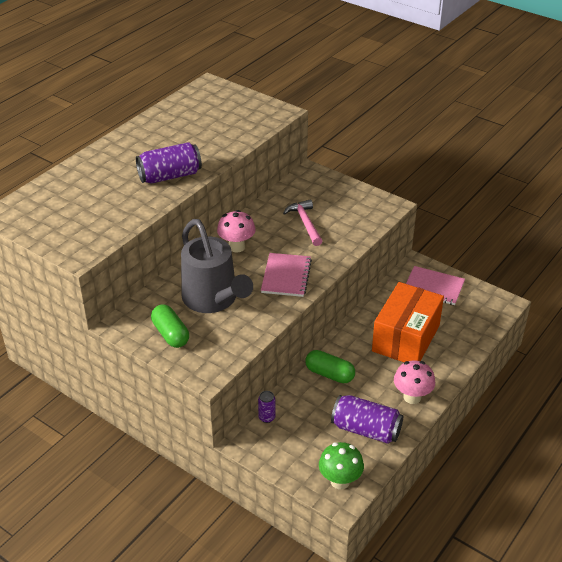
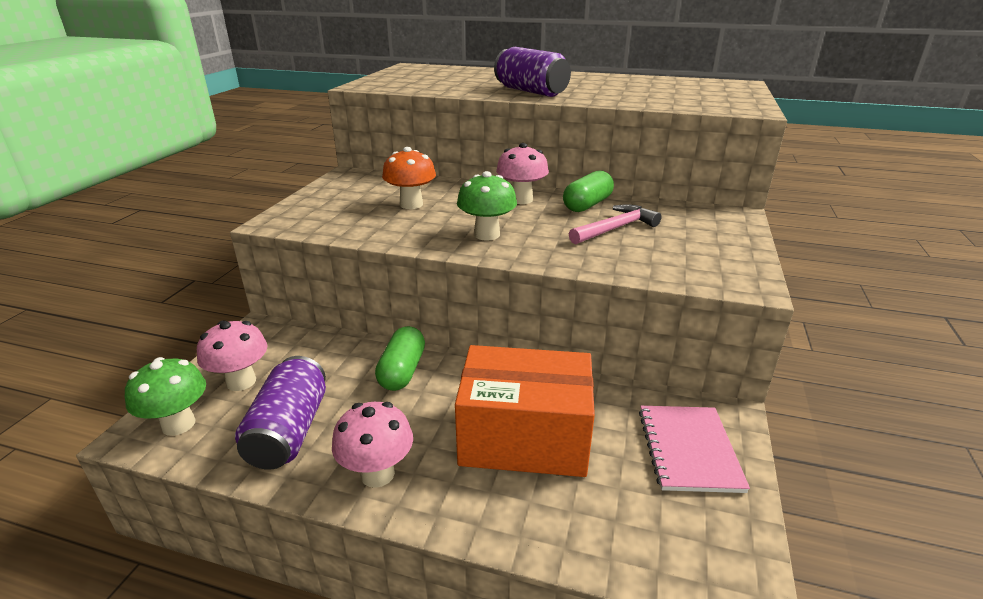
camera: 70 degrees right, 10 degrees down
(170, 334) = (341, 195): green capsule -> green capsule (587, 205)
(214, 300) = (411, 204): grey watering can -> orange mushroom
(267, 417) = (304, 336): purple can -> none
(286, 276) = (487, 235): pink notebook -> green mushroom
(307, 451) = (241, 381): none -> pink mushroom

